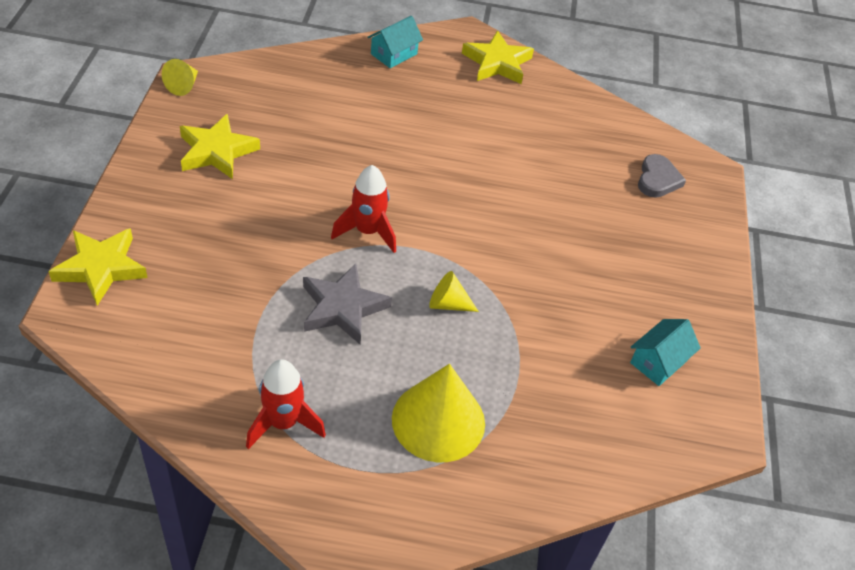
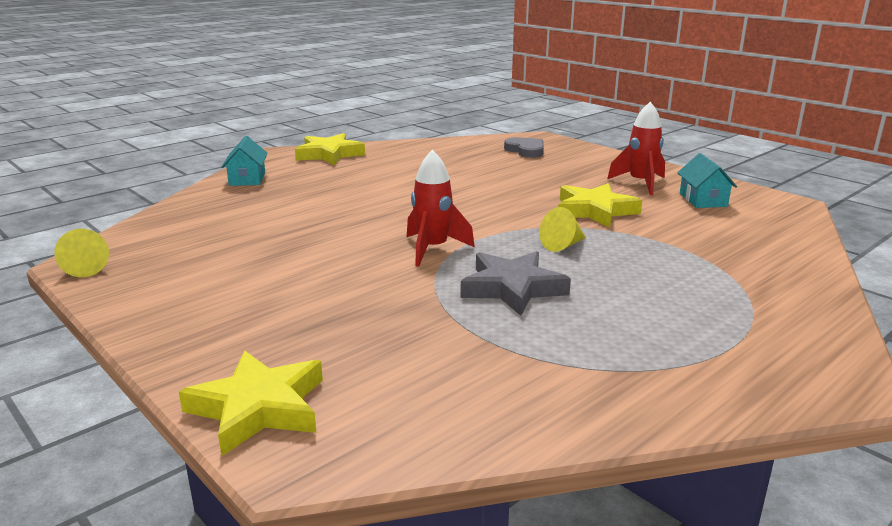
camera: 45 degrees left, 25 degrees down
(216, 151) = (210, 281): yellow star -> yellow star (595, 211)
(283, 423) = (636, 366): red rocket -> red rocket (640, 183)
(438, 420) = (698, 290): yellow cone -> none

